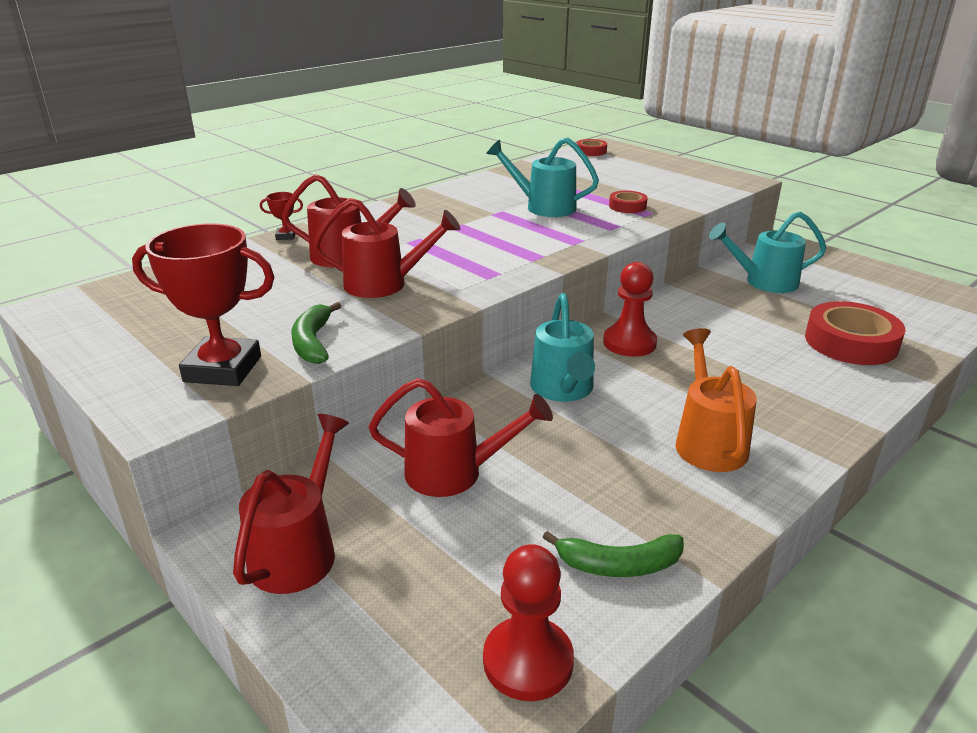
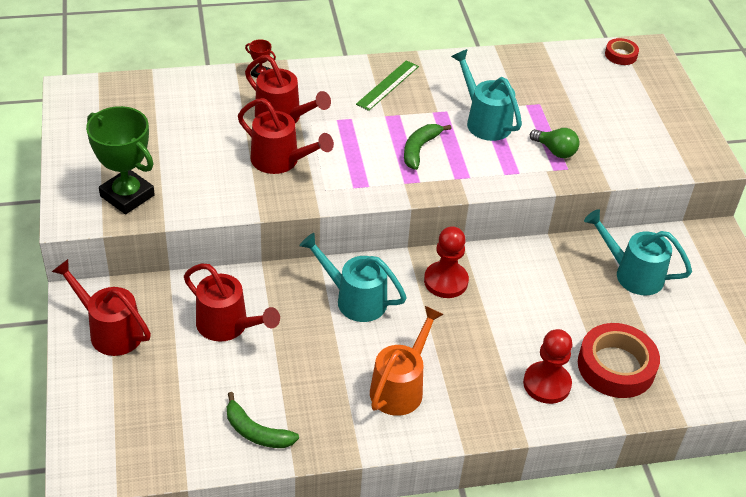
camera: 30 degrees right, 15 degrees up
(223, 369) = (127, 195): red trophy -> green trophy
(299, 549) = (109, 330): red watering can -> red watering can turned 105 degrees counterclockwise
(313, 342) = (192, 197): green banana -> green banana (419, 149)
(426, 211) = (388, 85): none -> green ruler
(528, 661) = (162, 452): red pawn -> red pawn (546, 384)
(563, 390) = (354, 299): turquoise watering can -> turquoise watering can turned 90 degrees clockwise
(627, 206) = (555, 151): red tape -> green light bulb

